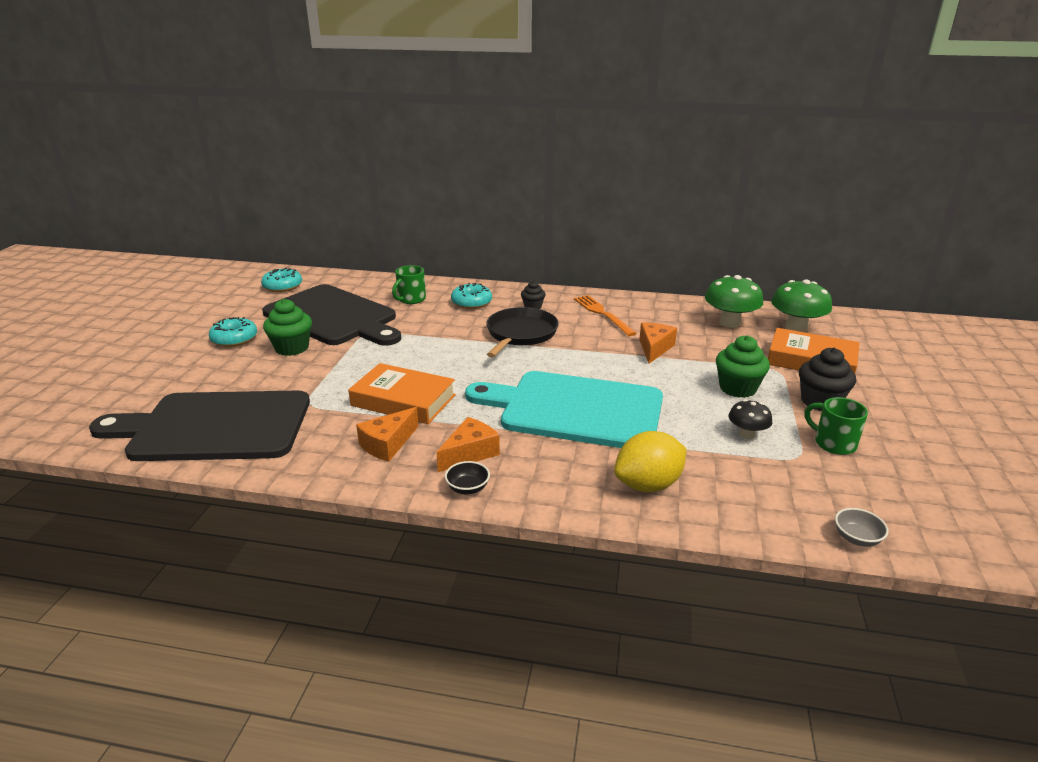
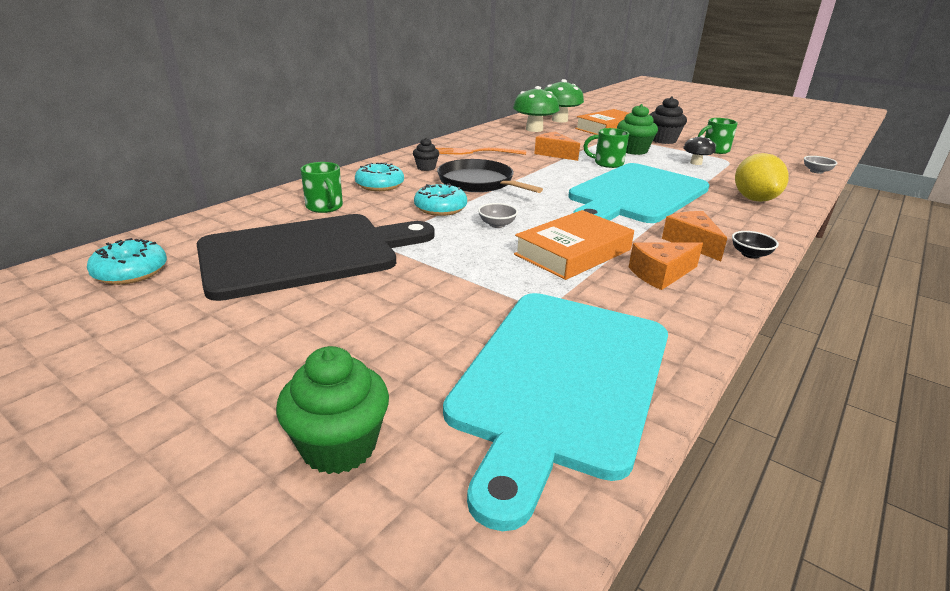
camera: 65 degrees left, 0 degrees up
(214, 427) = (561, 381): black cutting board -> turquoise cutting board
(234, 339) = (276, 334): turquoise donut -> turquoise donut (440, 208)
(292, 348) = (369, 293): green cupcake -> green cupcake (339, 446)
(387, 444) = (661, 274): orange cheese -> orange cheese turned 90 degrees clockwise
(433, 361) = (497, 224): none -> grey bowl
(661, 380) = (607, 163): none -> green mug

